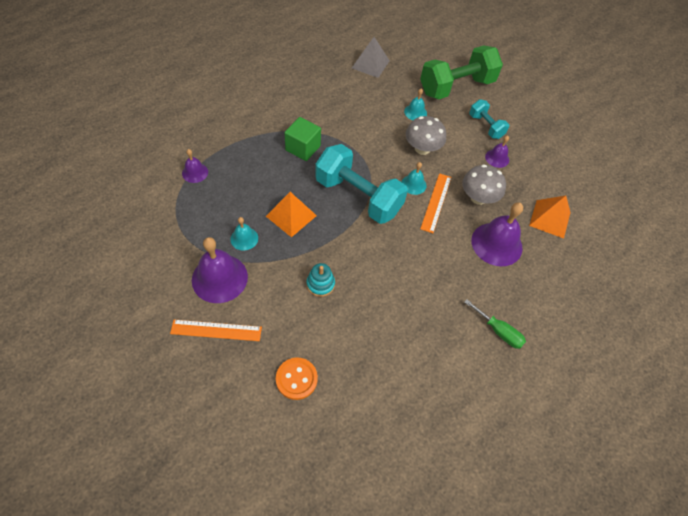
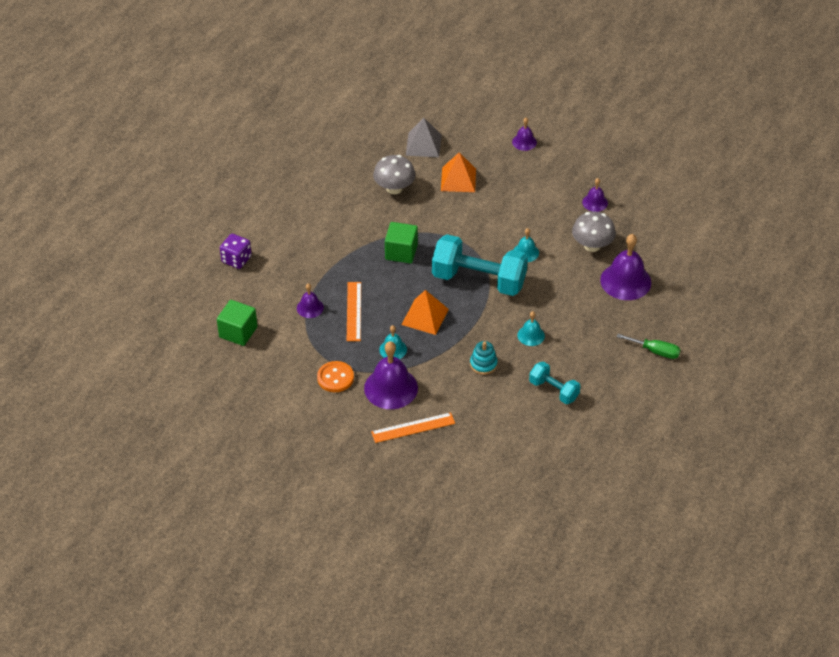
camera: 15 degrees left, 10 degrees down
(120, 174) = (238, 332): none -> green cube
(161, 110) = (236, 259): none -> purple dice
(296, 379) = (502, 440): orange button -> orange button (335, 378)
(415, 112) = (494, 181): turquoise bell -> turquoise bell (531, 335)
(422, 148) = (518, 216): grey mushroom -> grey mushroom (394, 188)
(436, 202) = (554, 262): orange ruler -> orange ruler (354, 311)
(456, 87) = (524, 142): green dumbbell -> purple bell
(486, 126) = (571, 174): turquoise dumbbell -> turquoise dumbbell (553, 390)
(550, 218) = (666, 243): orange pyramid -> orange pyramid (458, 179)

